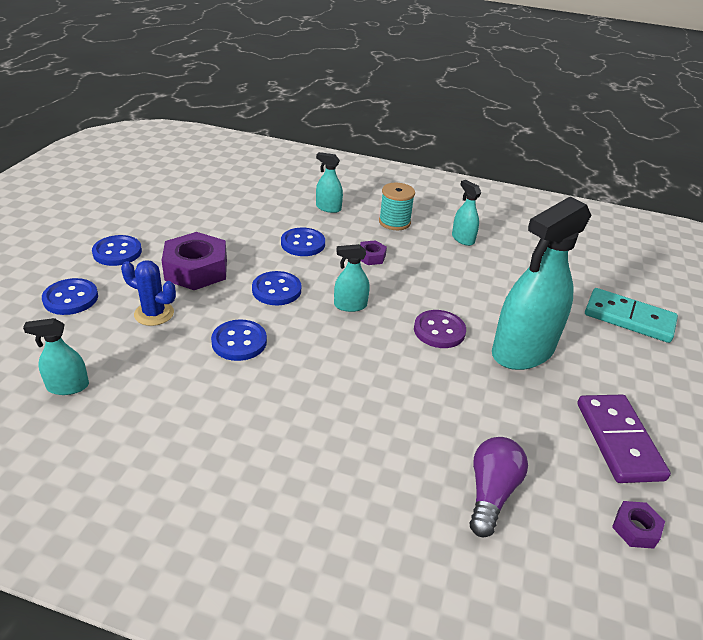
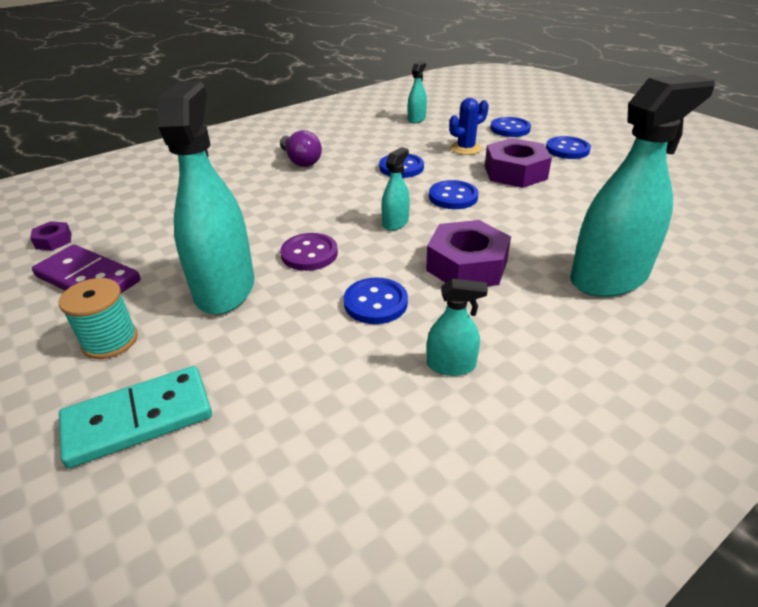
camera: 130 degrees right, 0 degrees up
(303, 244) = (526, 232): blue button -> blue button (375, 303)
(328, 208) = (609, 278): turquoise spray bottle -> turquoise spray bottle, size x2.22
(371, 257) = (467, 265): purple nut -> purple nut, size x2.10
(394, 222) = (539, 319): turquoise spool -> turquoise spool (110, 341)
(491, 493) = (161, 204): purple light bulb -> purple light bulb (300, 161)

